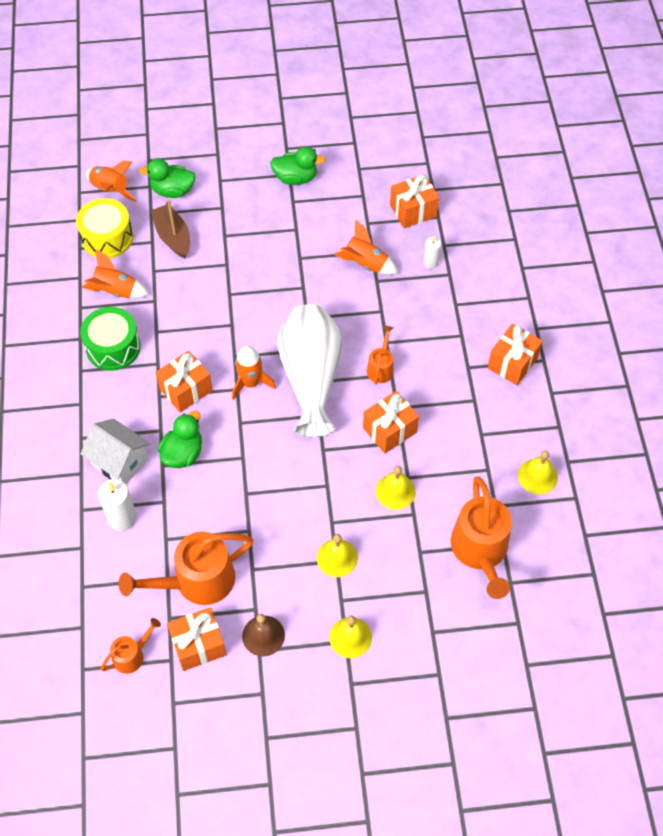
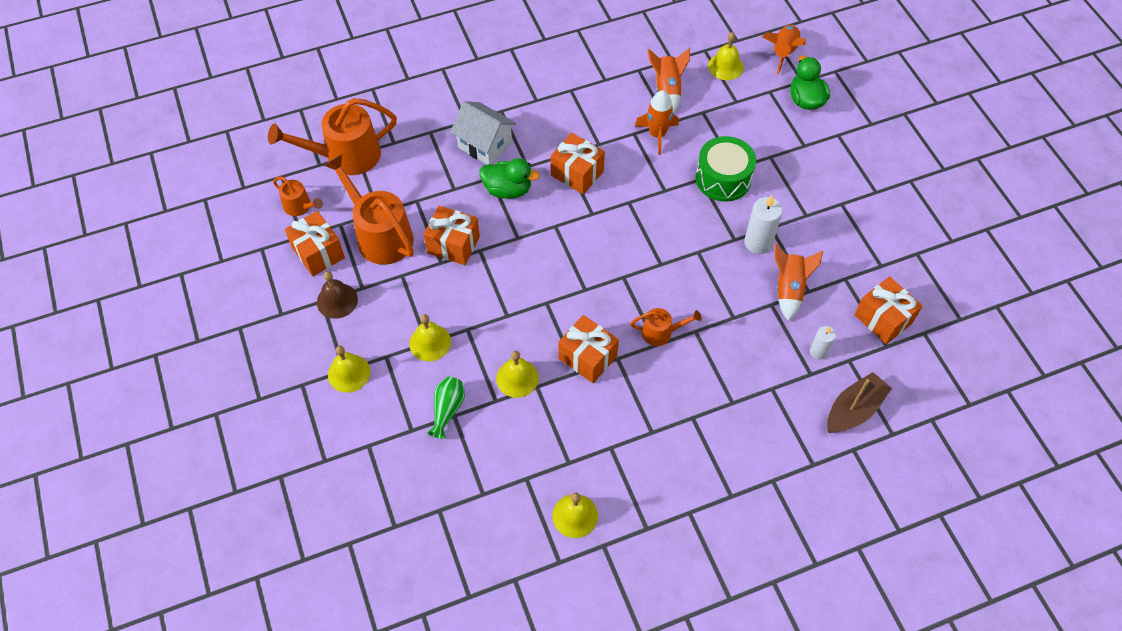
camera: 75 degrees right, 0 degrees up
(107, 238) = (725, 66): yellow drum -> yellow bell
(113, 347) = (604, 106): green drum -> green drum (723, 178)
(120, 462) = (485, 145): white house -> white house turned 75 degrees counterclockwise
(122, 518) = (429, 163): white candle -> white candle (758, 242)
(173, 237) = (749, 116): brown boat -> brown boat (853, 410)
(251, 383) = (602, 223): orange rocket -> orange rocket (657, 135)
(295, 178) = (874, 198): green duck -> none
(311, 378) = (626, 272): white vase -> none
(412, 556) = (447, 409): none -> green vase
(480, 550) = (469, 473): orange watering can -> orange watering can (346, 156)
(512, 363) = (715, 462): orange gift -> orange gift (453, 245)

